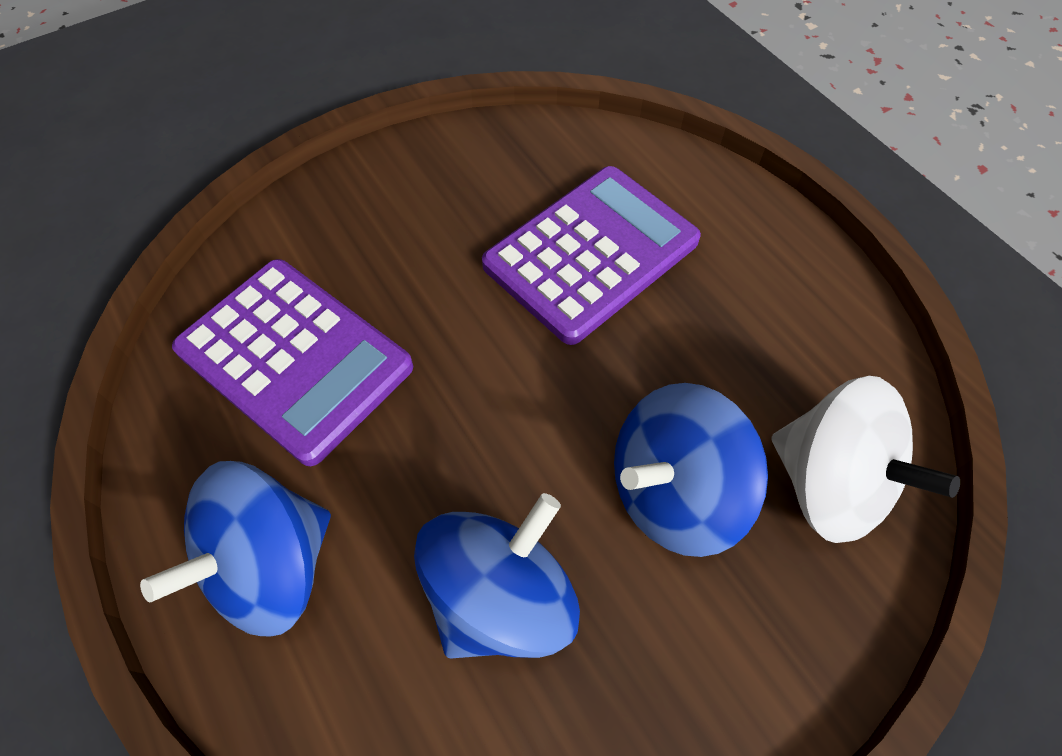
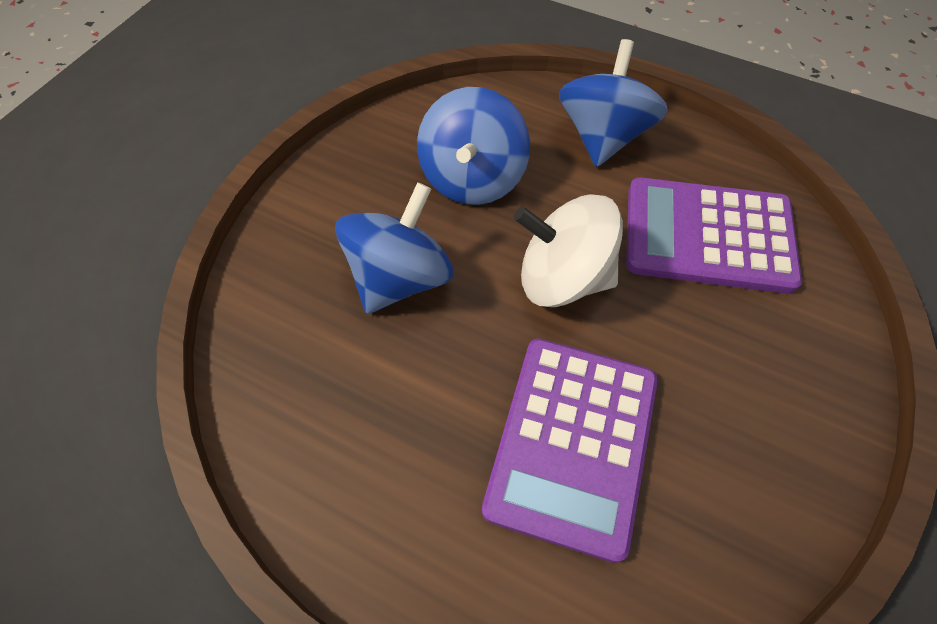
camera: 150 degrees right, 0 degrees up
(829, 483) = (293, 335): white spinning top -> white spinning top (562, 277)

